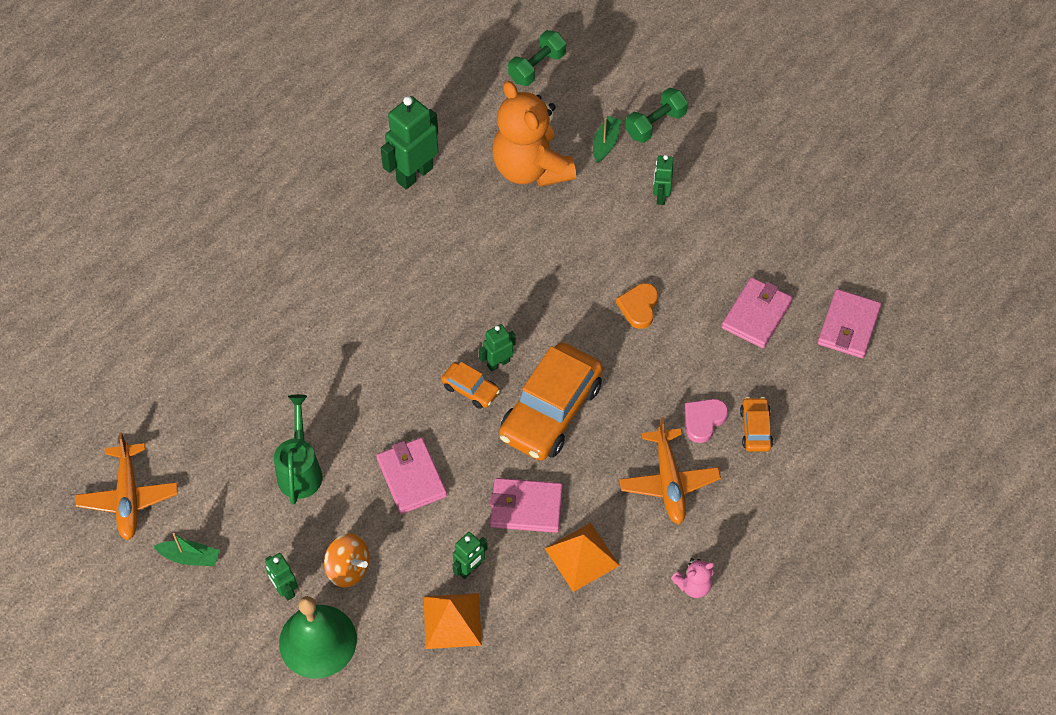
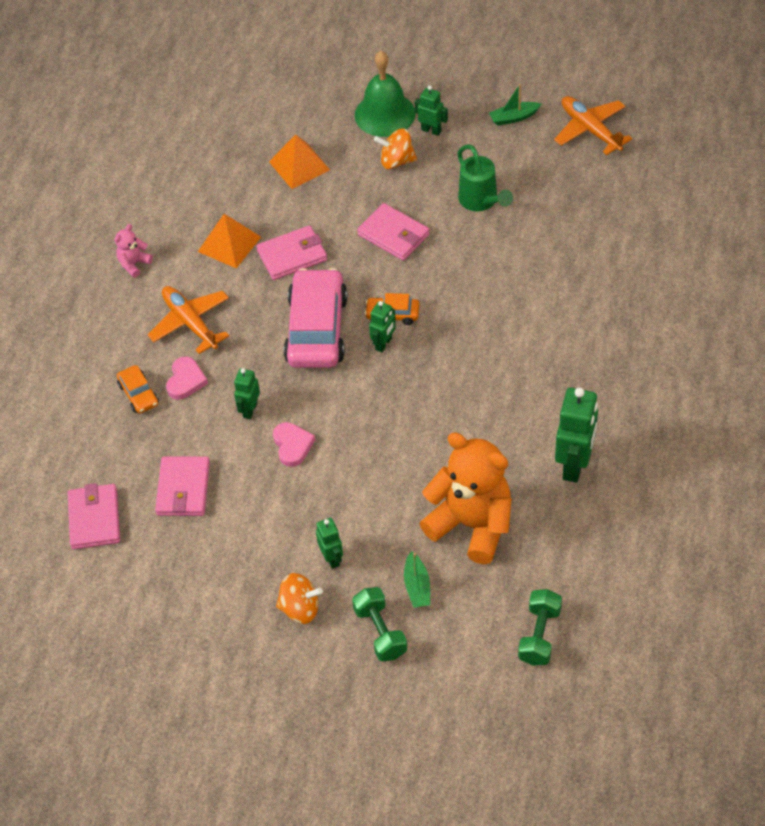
camera: 155 degrees right, 5 degrees down
(470, 569) = (308, 200): green robot -> green robot (250, 410)
(551, 411) = (316, 329): orange car -> pink car
(639, 307) = (292, 445): orange heart -> pink heart
(655, 124) = (380, 632): green dumbbell -> green dumbbell turned 45 degrees counterclockwise
(708, 170) = (300, 608): none -> orange spinning top

